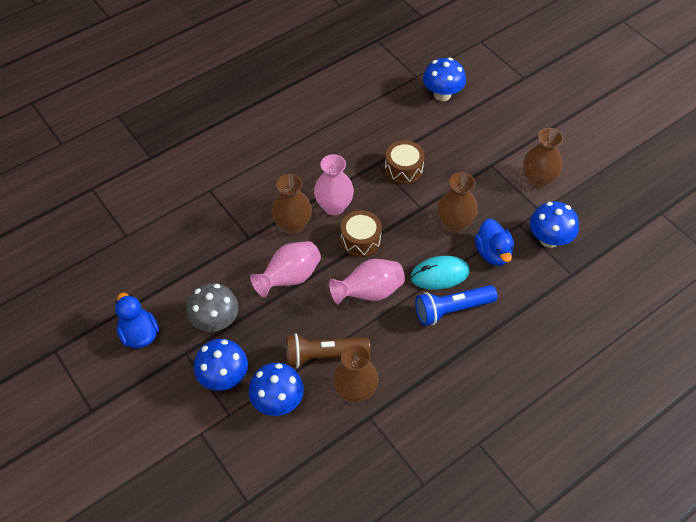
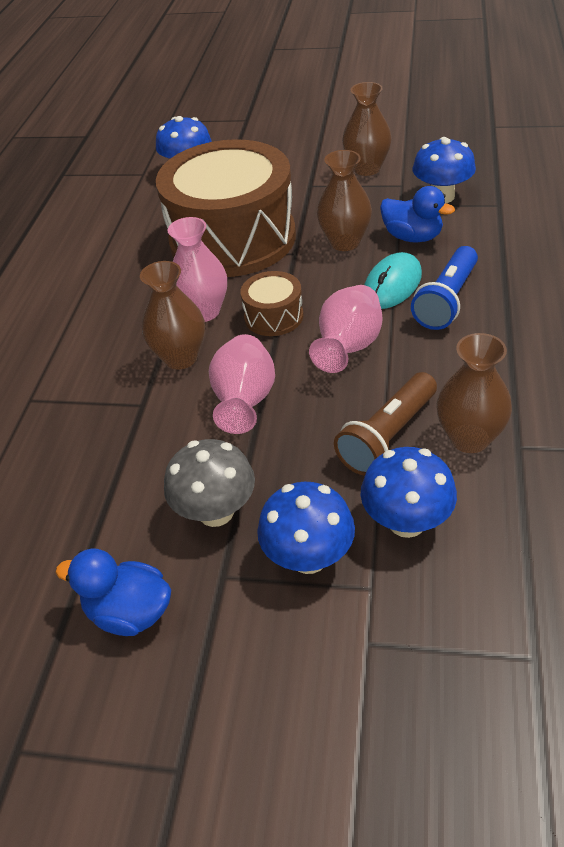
camera: 40 degrees left, 10 degrees down
(403, 169) = (232, 239): brown drum -> brown drum, size x2.40

